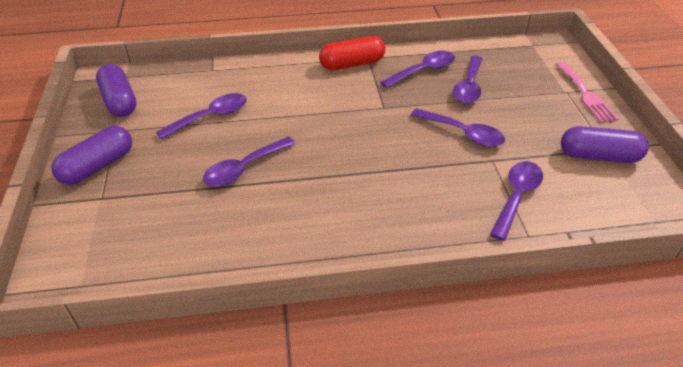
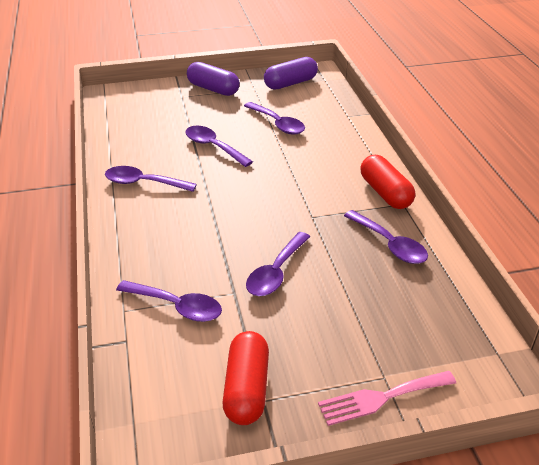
camera: 85 degrees right, 5 degrees down
(468, 87) = (367, 281): purple spoon -> purple spoon (143, 183)
(599, 156) = (246, 388): purple capsule -> red capsule

